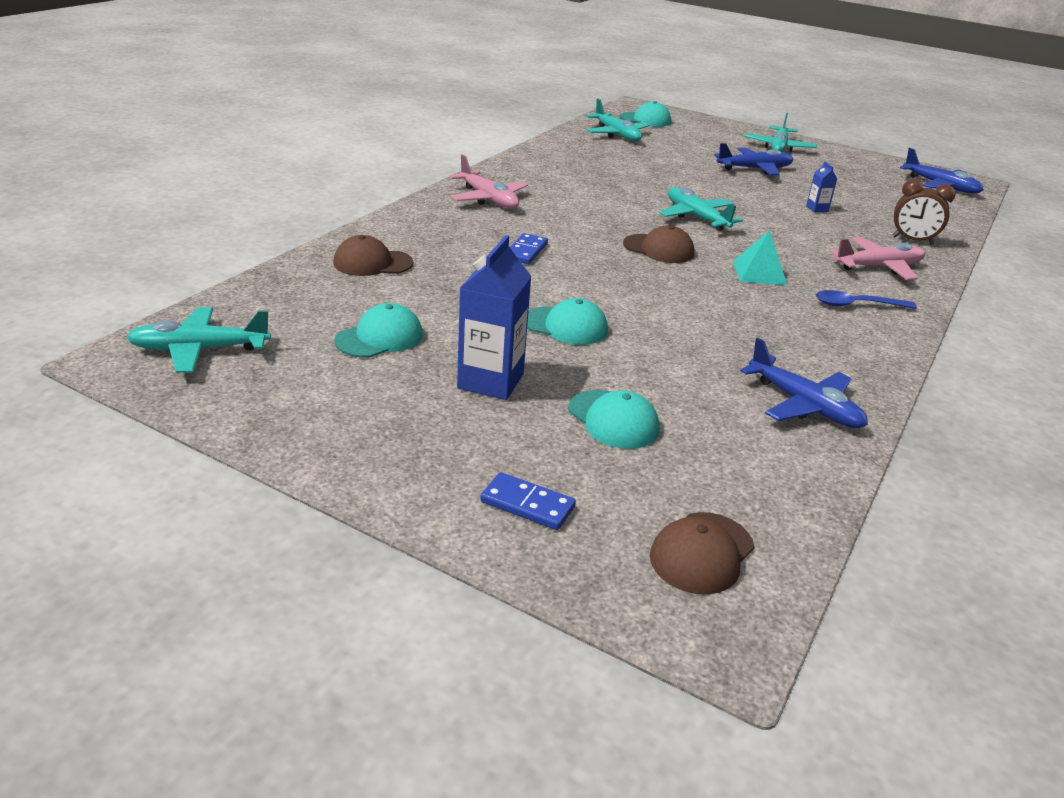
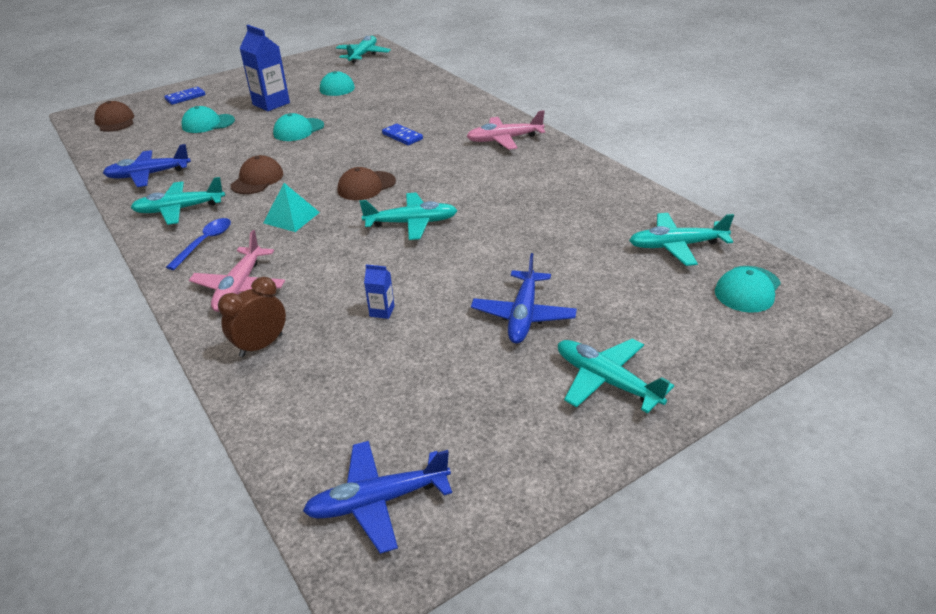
camera: 120 degrees right, 5 degrees up
(372, 263) = (421, 92): brown cap -> brown cap (257, 179)
(833, 344) = (179, 209): none -> turquoise plane

